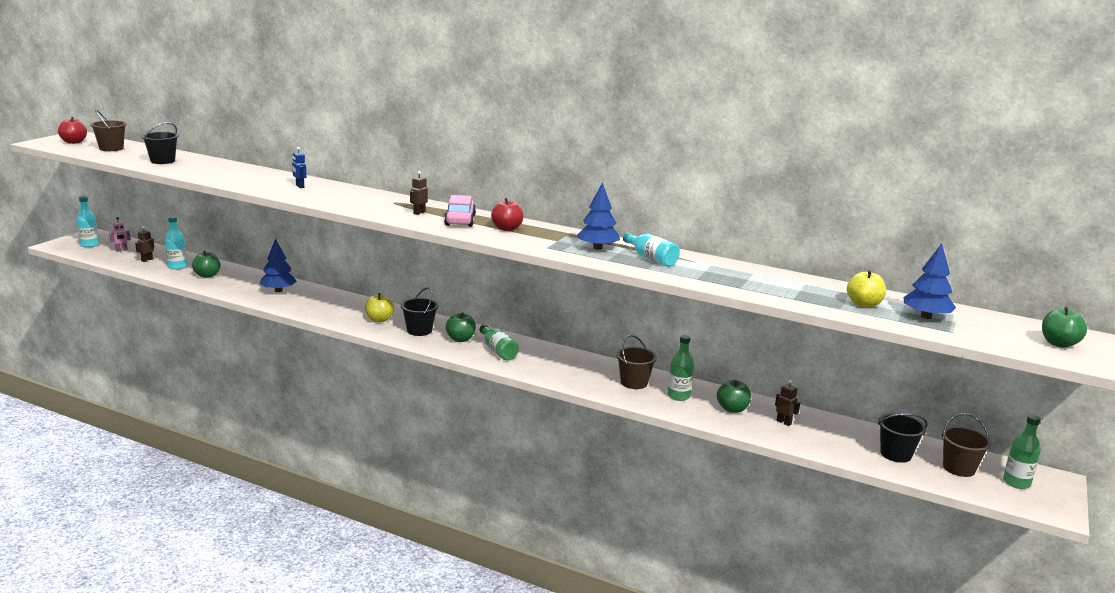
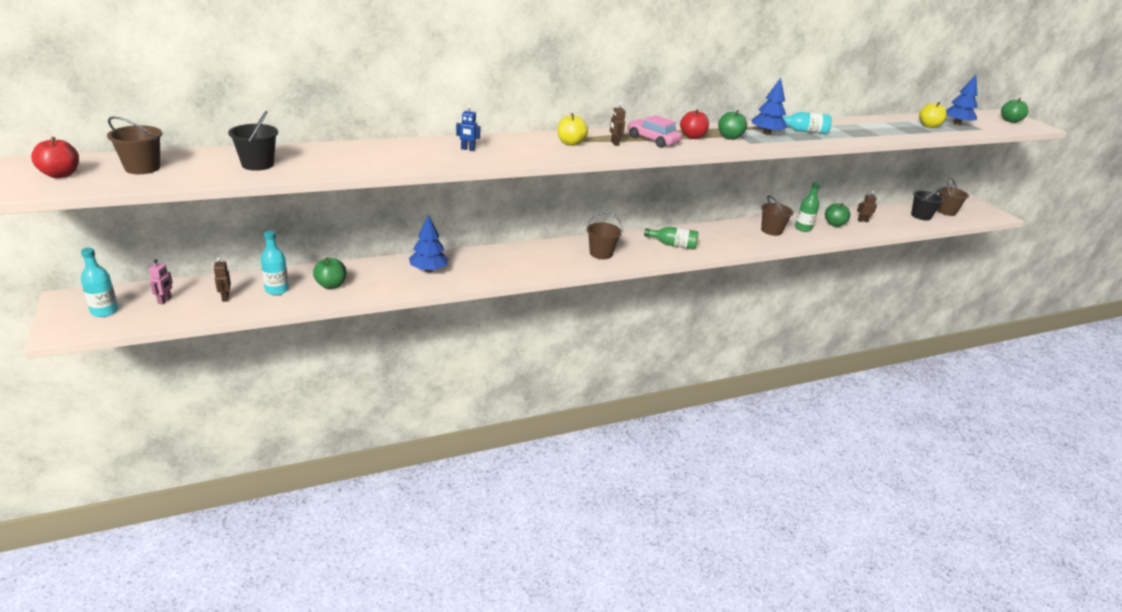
camera: 50 degrees left, 10 degrees up
(379, 320) = (558, 258): yellow apple -> yellow apple (570, 143)
(419, 330) = (601, 253): black bucket -> brown bucket
(460, 339) = (636, 247): green apple -> green apple (729, 137)
(1016, 482) = (968, 208): green bottle -> none

